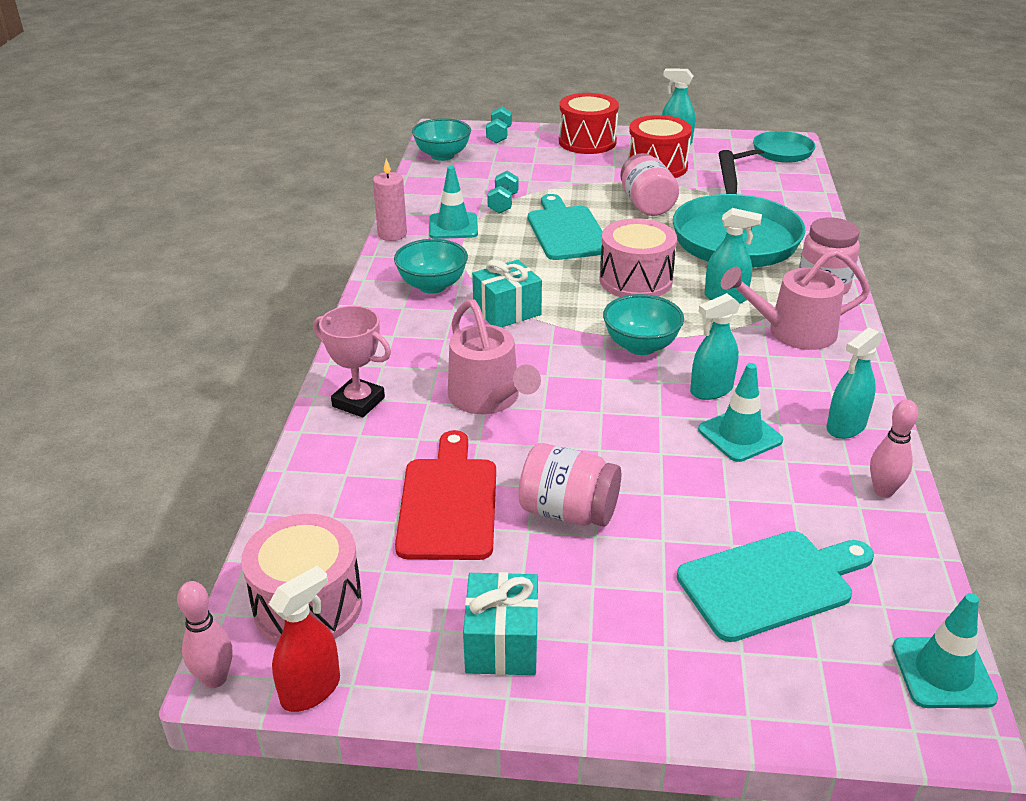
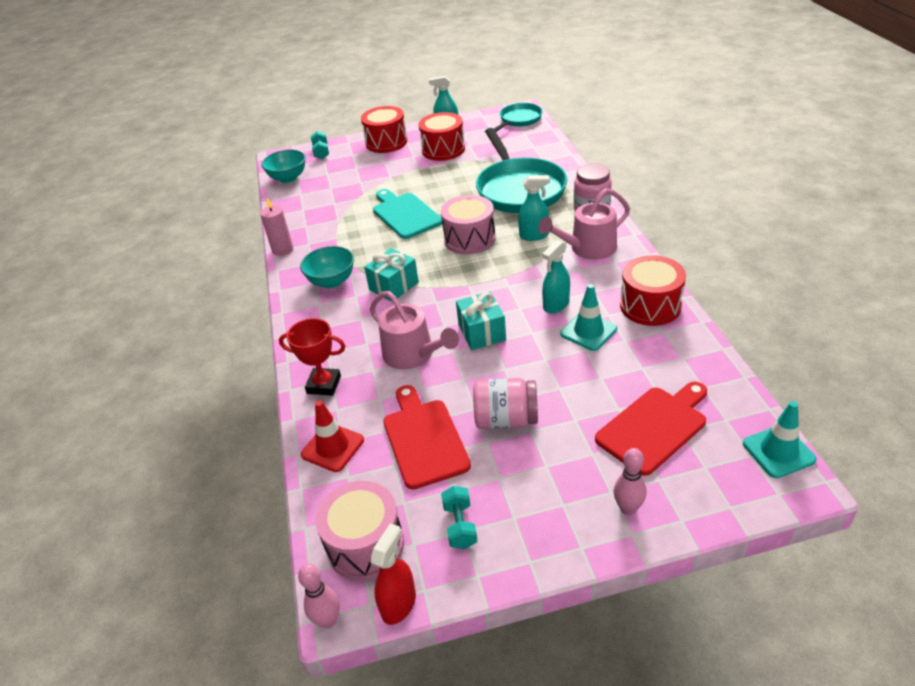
camera: 15 degrees left, 5 degrees up
(330, 478) = (332, 447): none -> red traffic cone
(358, 402) = (324, 385): pink trophy -> red trophy
(453, 226) = (324, 232): turquoise traffic cone -> none
(502, 643) = (508, 526): turquoise gift -> turquoise gift (482, 332)
(503, 203) = (350, 205): turquoise dumbbell -> turquoise dumbbell (460, 526)
(640, 346) = (496, 286): turquoise bowl -> none
(646, 205) = (450, 180): pink jar -> none
(771, 583) = (654, 427): turquoise cutting board -> red cutting board
(845, 427) = (650, 306): turquoise spray bottle -> red drum
(883, 491) = (692, 343): pink bowling pin -> pink bowling pin (628, 508)

